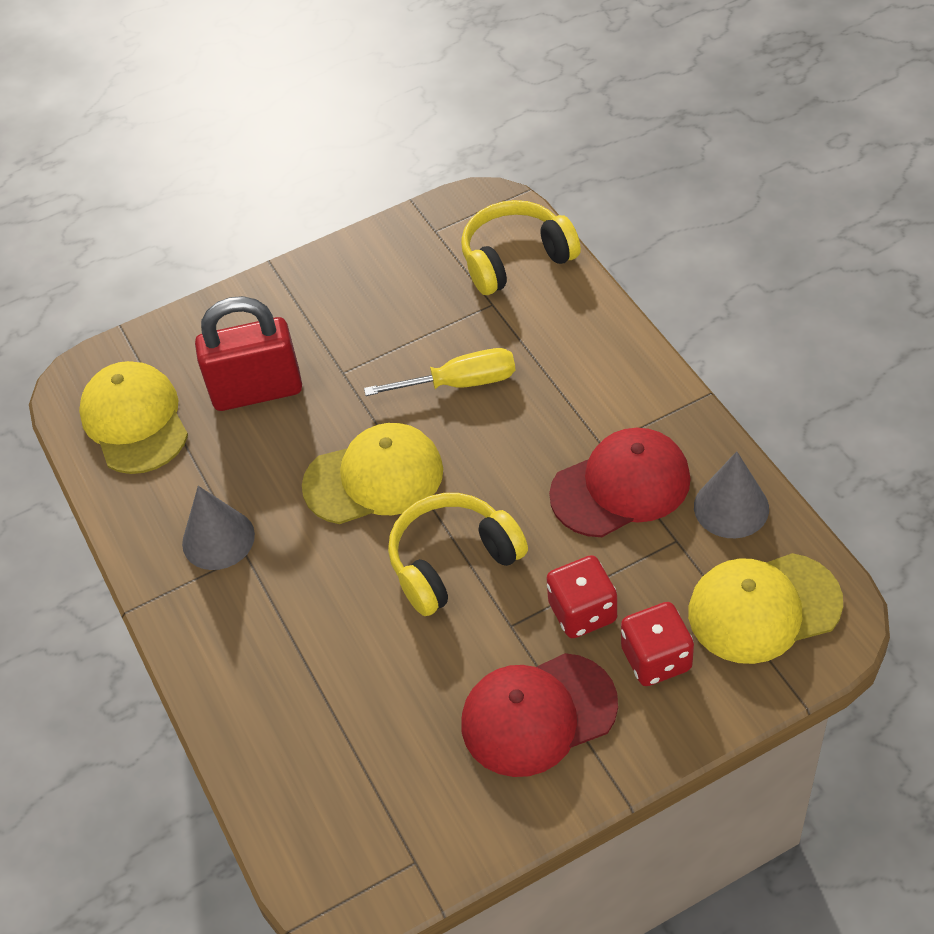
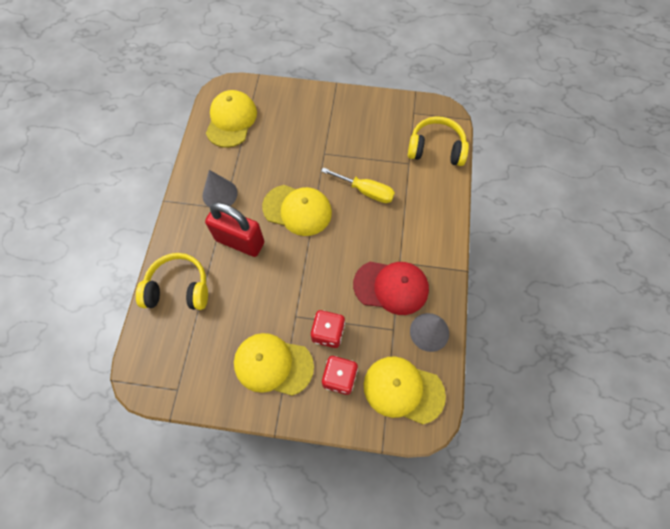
camera: 30 degrees right, 15 degrees up
(257, 391) = (285, 139): red padlock -> red padlock (240, 241)
(453, 562) = (296, 271): yellow headphones -> yellow headphones (178, 288)
(538, 714) = (273, 364): red cap -> yellow cap

